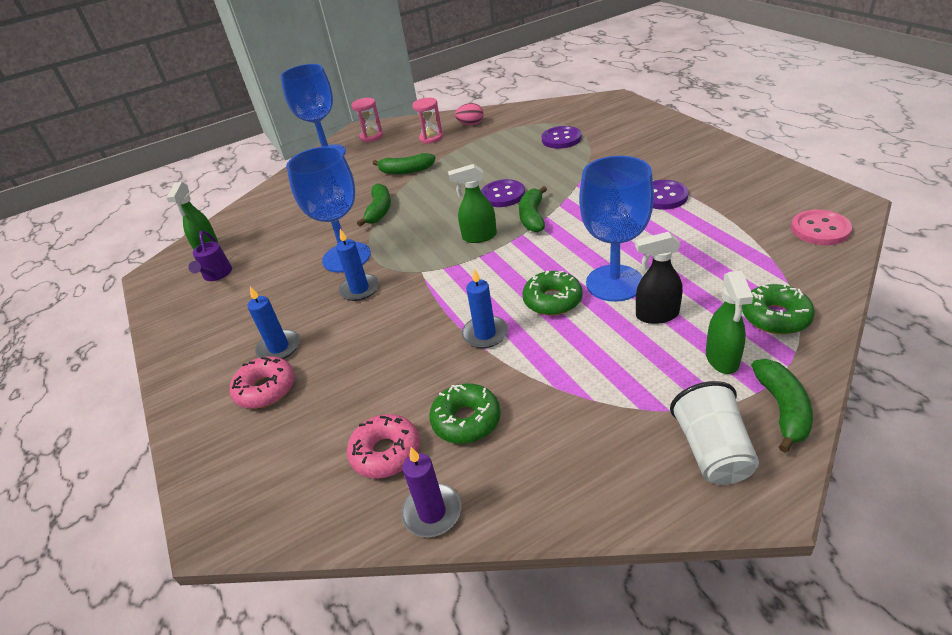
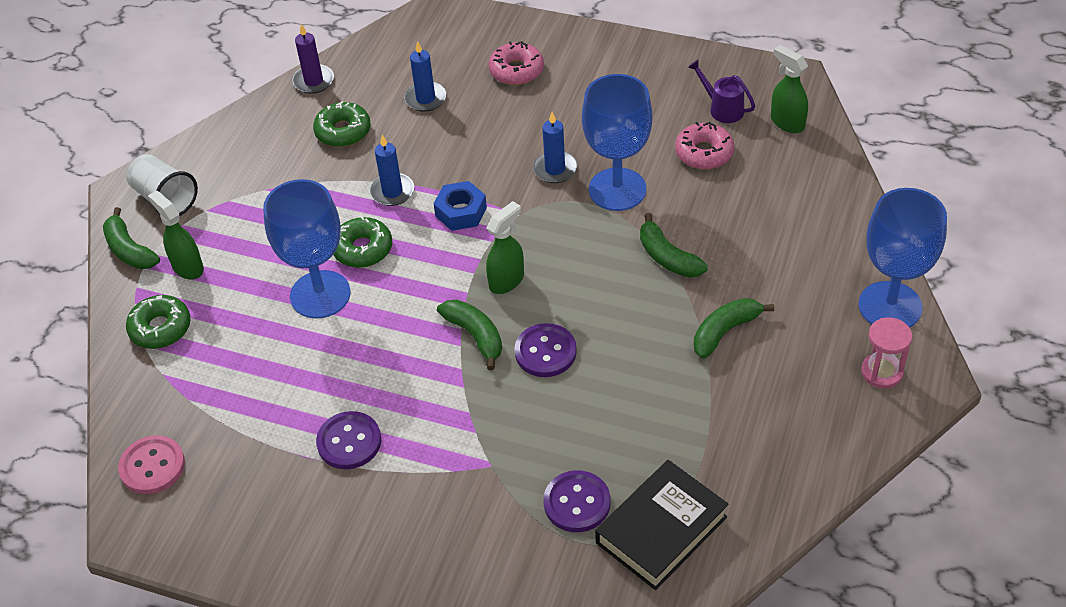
camera: 135 degrees right, 10 degrees up
(279, 347) = (552, 95): blue candle -> blue candle (425, 98)
(386, 453) = (377, 88): pink donut -> pink donut (704, 153)
(431, 138) = (781, 413): pink hourglass -> none
(455, 292) = (461, 212): none -> blue nut
(471, 124) = (760, 475): pink egg -> none
(535, 122) = (661, 530): none -> black book
(656, 315) = (261, 280): black spray bottle -> none

